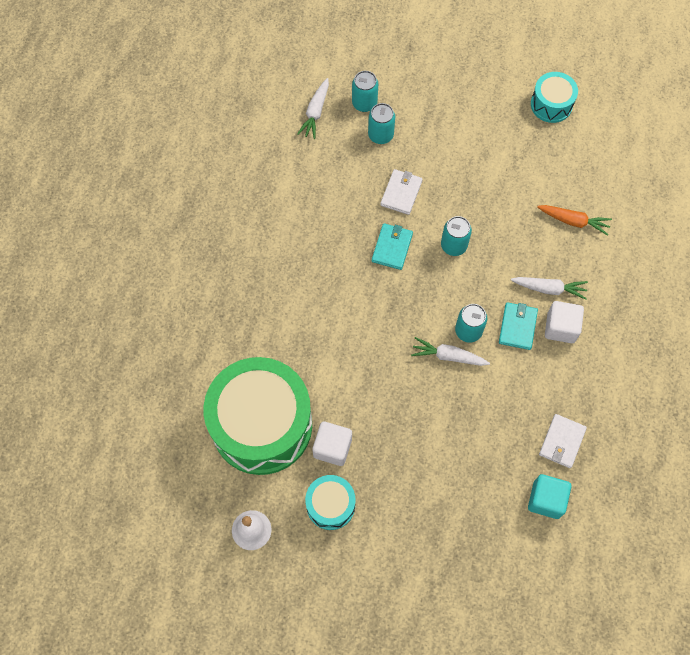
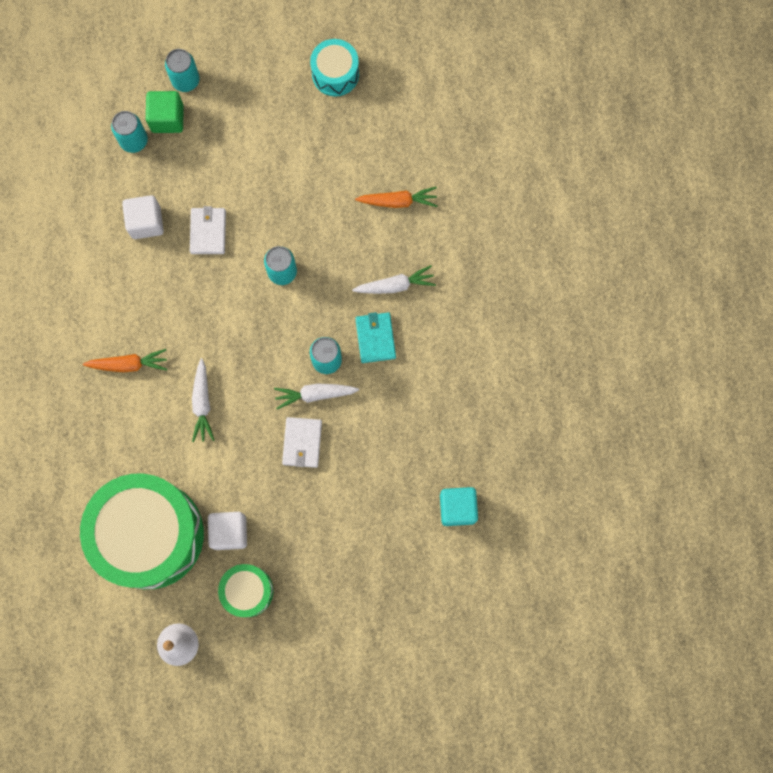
camera: 20 degrees left, 10 degrees up
(296, 277) = (129, 364): none -> orange carrot
(315, 112) = (84, 170): white carrot -> white carrot (202, 404)
(330, 505) = (247, 591): turquoise drum -> green drum
(380, 135) = (164, 172): turquoise can -> turquoise can (185, 80)
(392, 247) = (218, 296): turquoise wallet -> none
(398, 95) = (167, 118): none -> green cube
(560, 328) = (419, 323): white cube -> white cube (146, 222)
(562, 442) = (455, 443): white wallet -> white wallet (302, 443)

